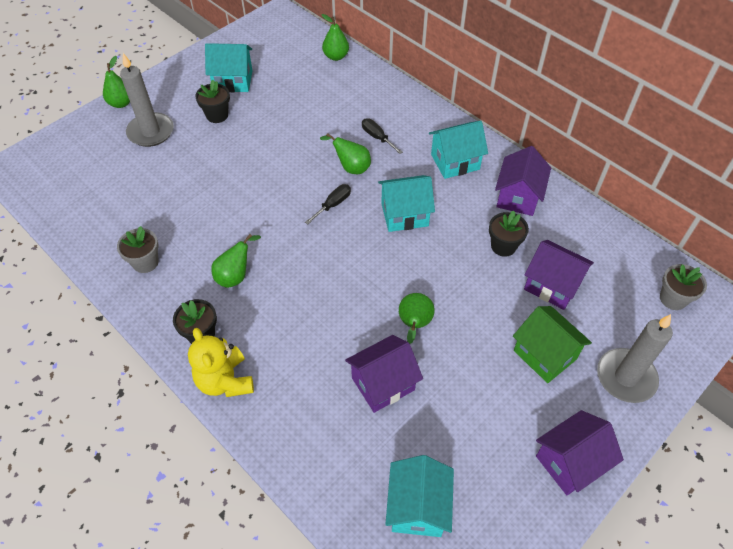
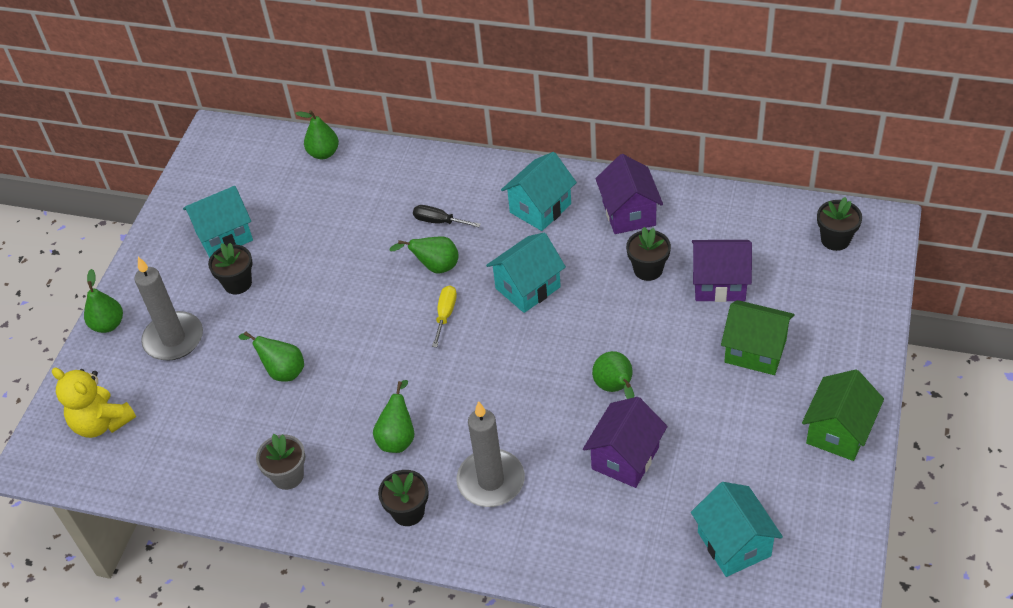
camera: 25 degrees left, 5 degrees down
(198, 188) = (282, 371): none -> green pear
(225, 381) = (469, 540): yellow teddy bear -> yellow teddy bear (102, 423)
(333, 204) = (445, 314): black screwdriver -> yellow screwdriver
(570, 462) = (838, 432): purple house -> green house
(625, 377) = (839, 333): grey candle -> grey candle (491, 481)
(673, 299) = (835, 239): grey flower pot -> black flower pot

